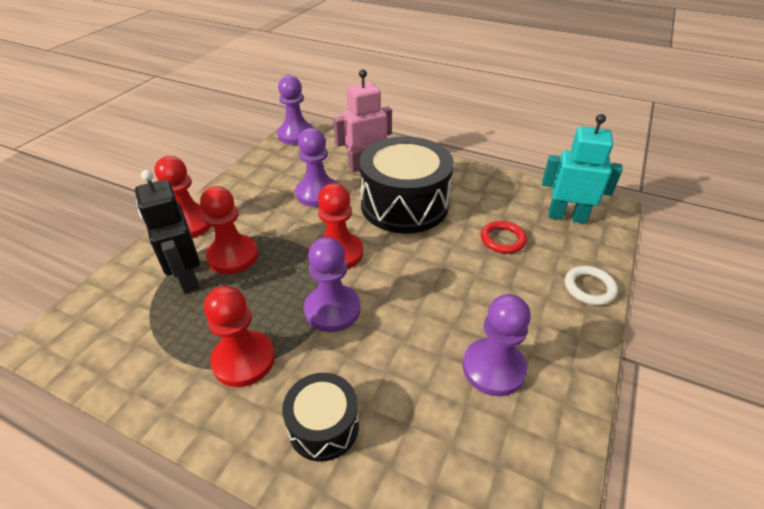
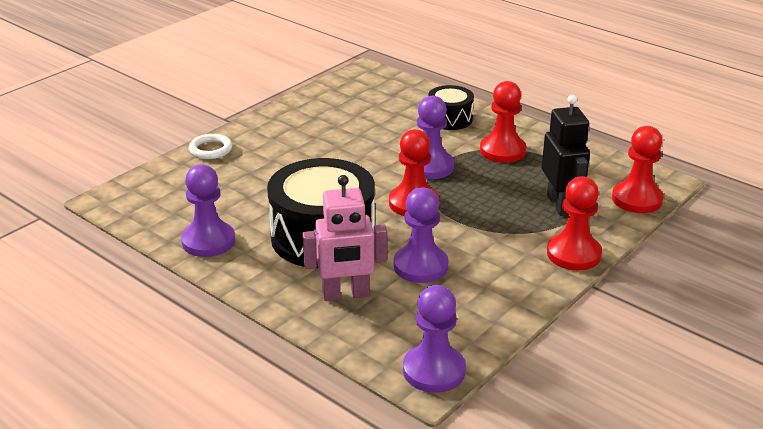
camera: 165 degrees left, 10 degrees down
(233, 256) = (519, 216): red pawn -> red pawn (636, 199)
(493, 368) = (326, 124): purple pawn -> purple pawn (208, 241)
(502, 239) = (247, 190): red ring -> none
(567, 217) = (161, 199): turquoise robot -> none

